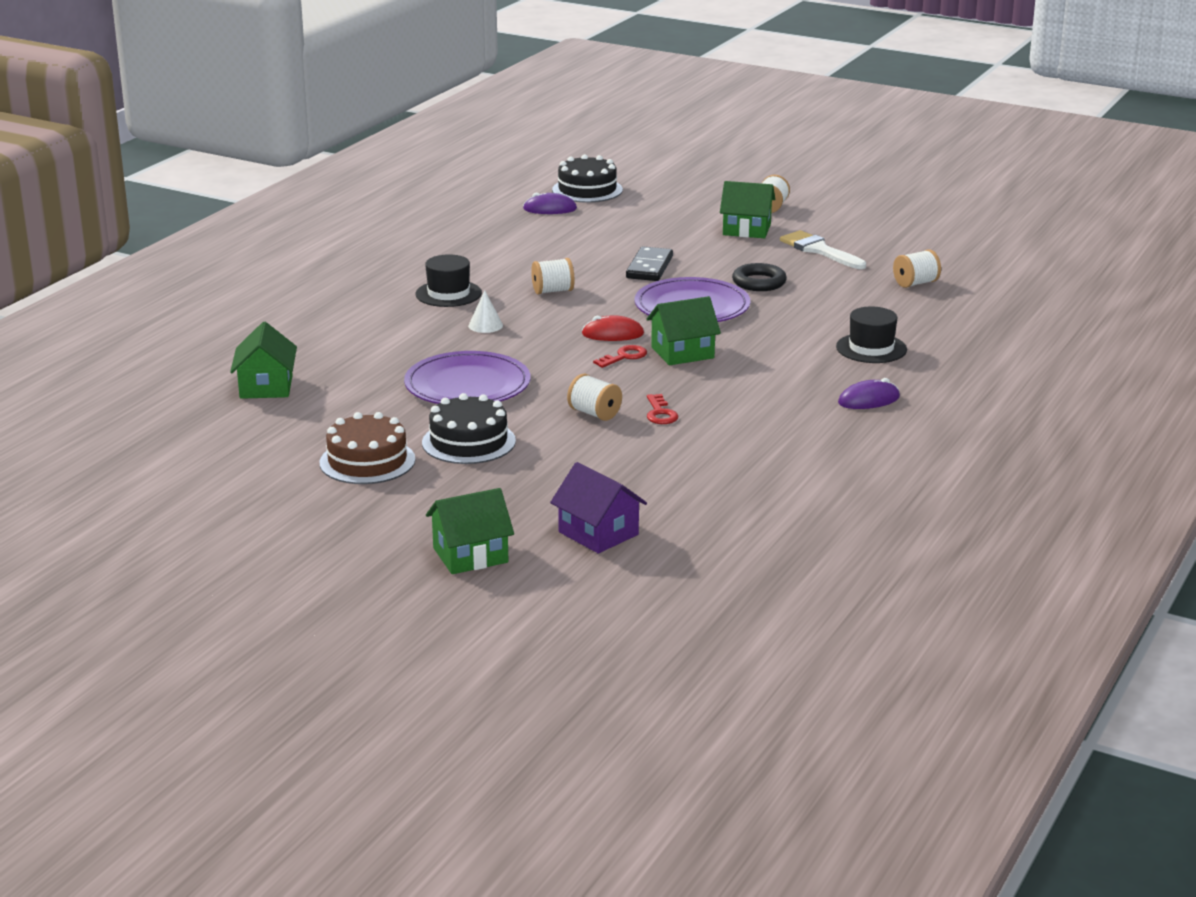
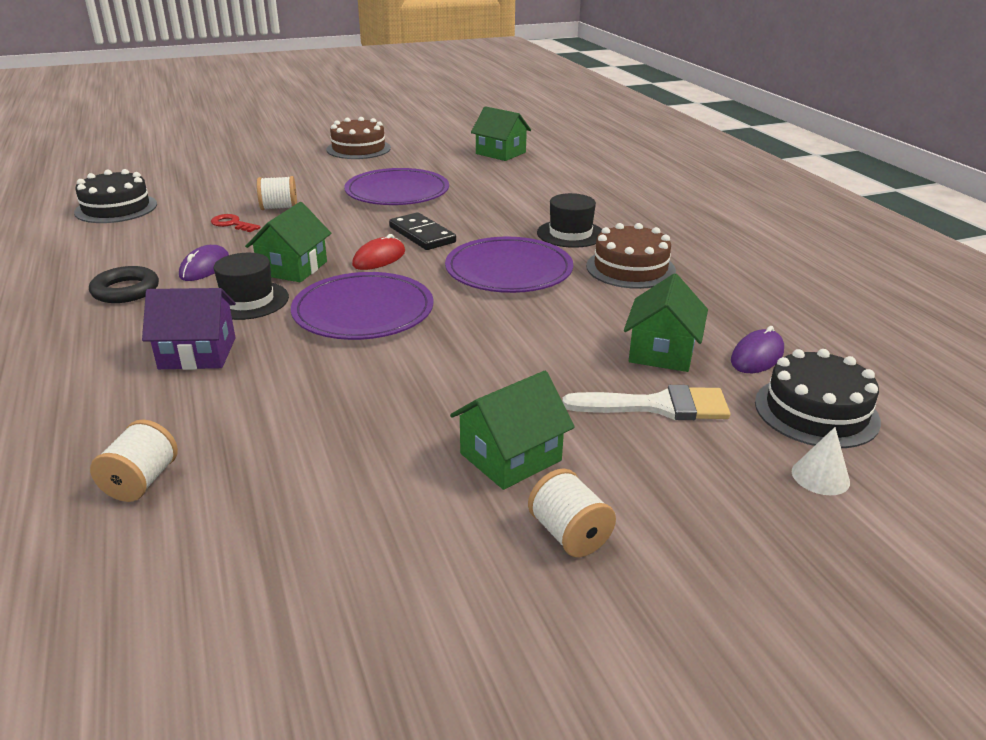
camera: 130 degrees right, 5 degrees up
(468, 442) = (325, 171): black cake -> black cake (116, 208)
(470, 555) = (221, 141): green house -> green house (662, 352)
(481, 261) = (630, 268): none -> brown cake
(485, 325) = (483, 225): white cone -> white cone (820, 476)
(553, 291) = (509, 270): white spool -> purple plate
(598, 533) = (166, 165): purple house -> purple house (197, 353)
(624, 357) = (333, 247): red key -> none
(649, 267) = (490, 334): black domino -> black domino (422, 235)
(759, 282) = (348, 374): black ring -> black ring (125, 290)
(819, 250) = (357, 473): white brush -> white brush (658, 406)
(868, 400) = (60, 296): purple mouse -> purple mouse (205, 267)
(871, 348) = (109, 349): black hat -> black hat (248, 300)

